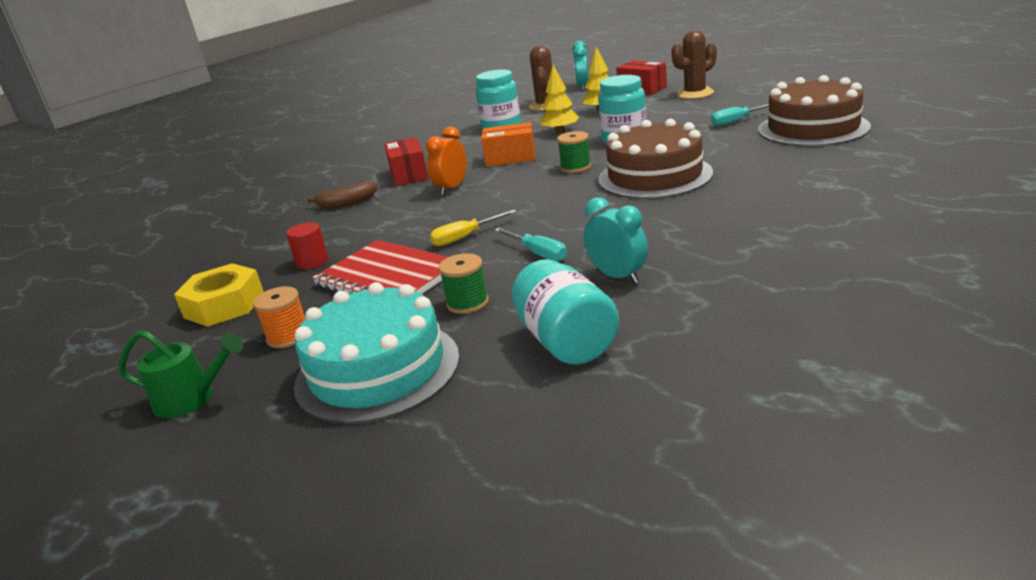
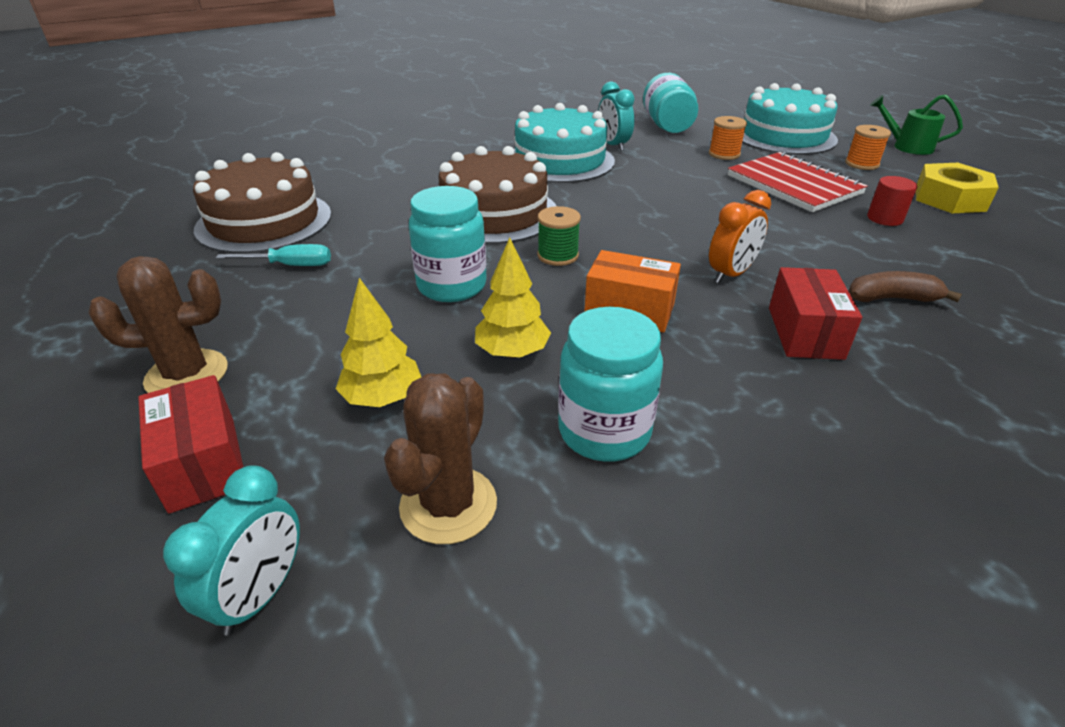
camera: 165 degrees left, 10 degrees up
(465, 237) = (720, 201): yellow screwdriver -> none
(467, 303) = (724, 154): green spool -> orange spool
(538, 253) = (659, 172): turquoise screwdriver -> none
(659, 236) = (560, 161): none -> turquoise cake

